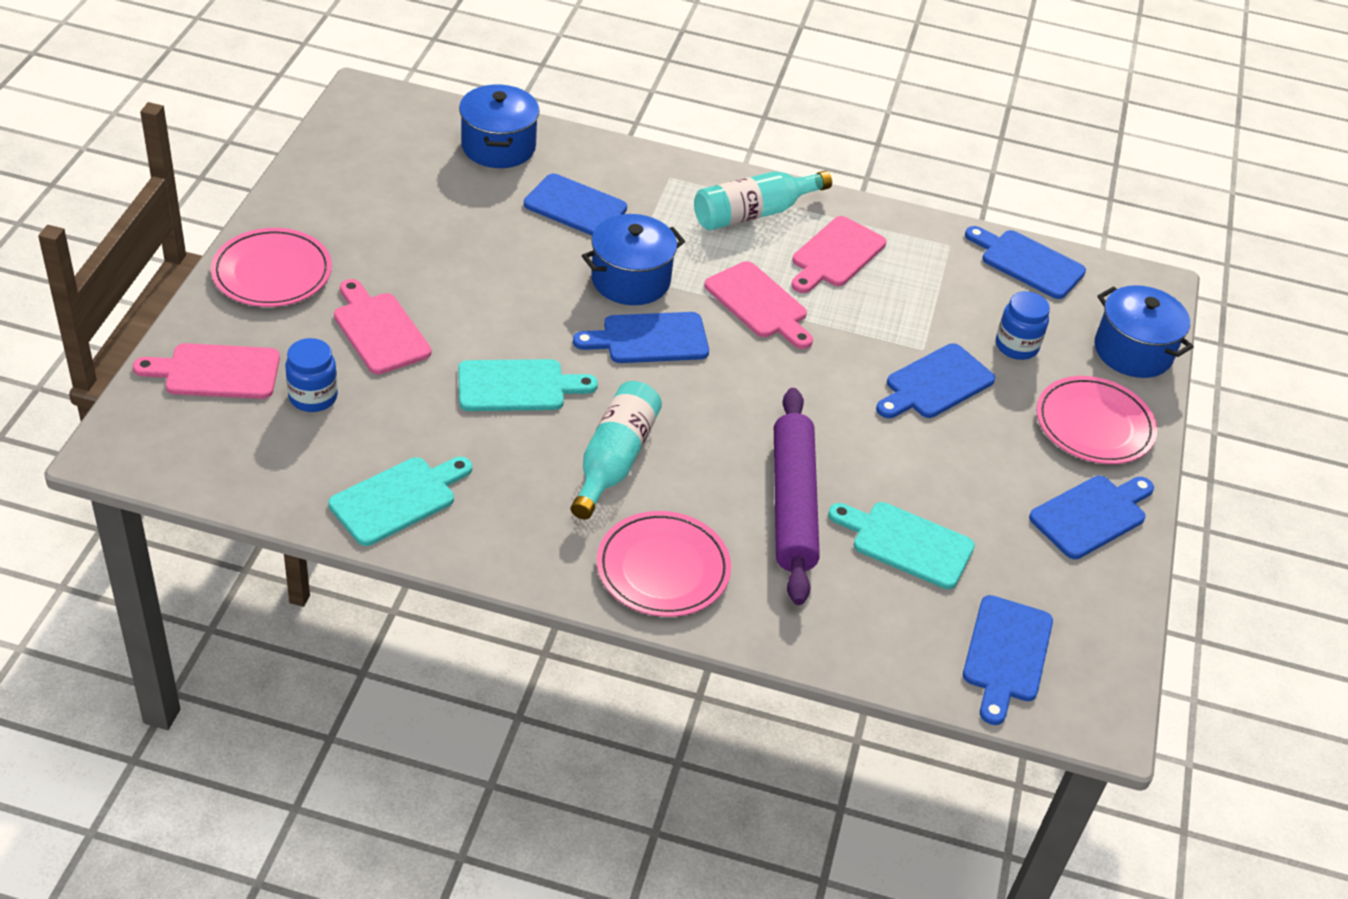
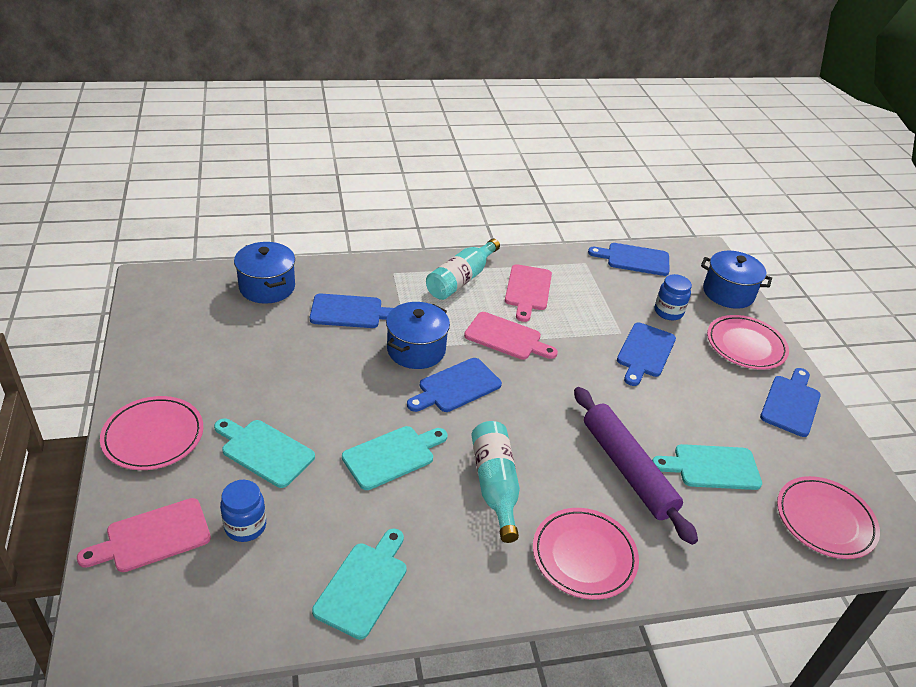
camera: 25 degrees left, 5 degrees down
(379, 330) = (264, 451): pink cutting board -> turquoise cutting board
(1006, 654) = (825, 520): blue cutting board -> pink plate

